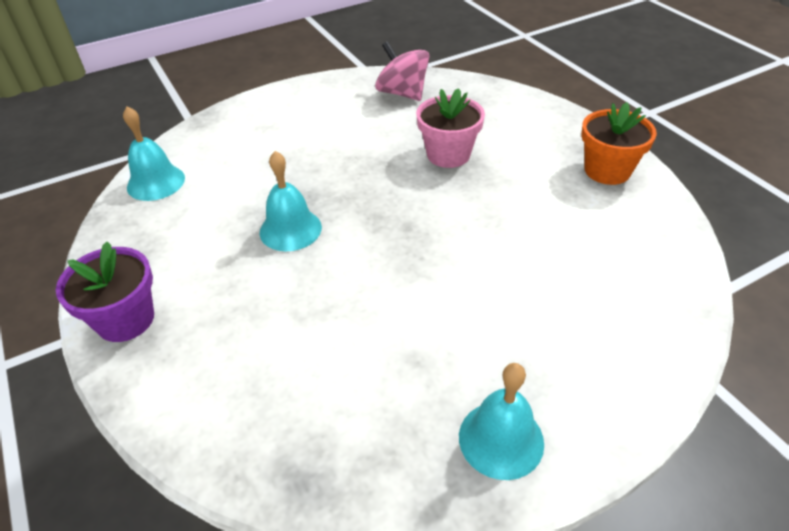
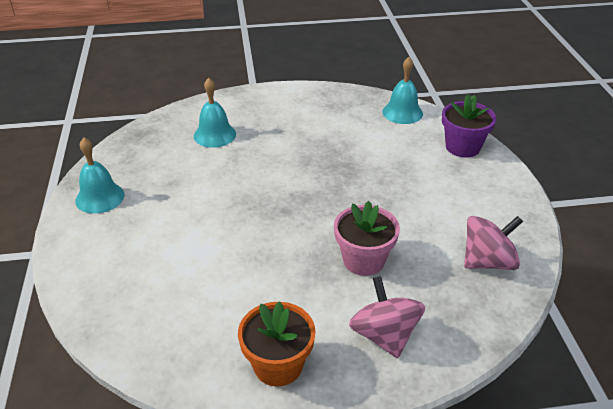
camera: 110 degrees right, 5 degrees down
(125, 320) = (279, 96): purple flower pot -> purple flower pot (462, 147)
(290, 229) = (317, 158): turquoise bell -> turquoise bell (214, 135)
(526, 126) = (384, 335): none -> pink spinning top

